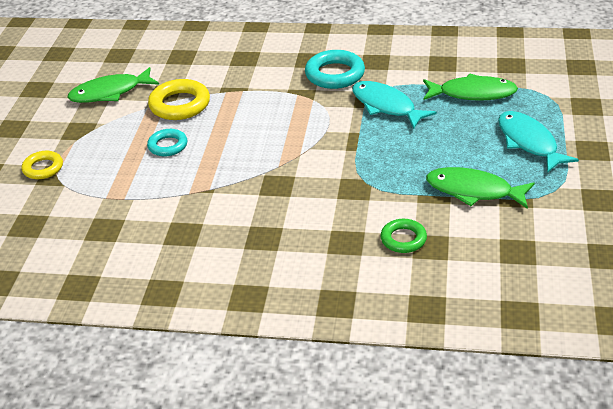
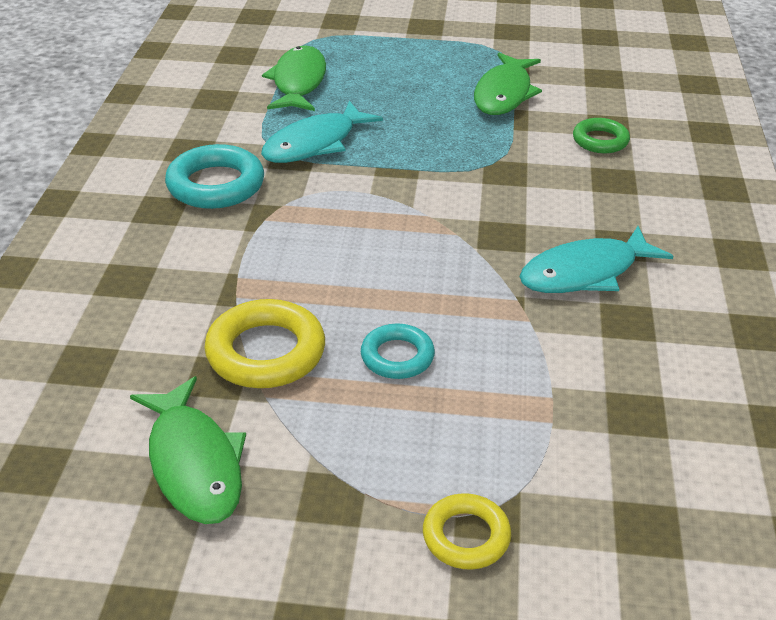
camera: 95 degrees left, 0 degrees up
(529, 142) = (410, 56): turquoise fish -> turquoise fish (585, 273)

